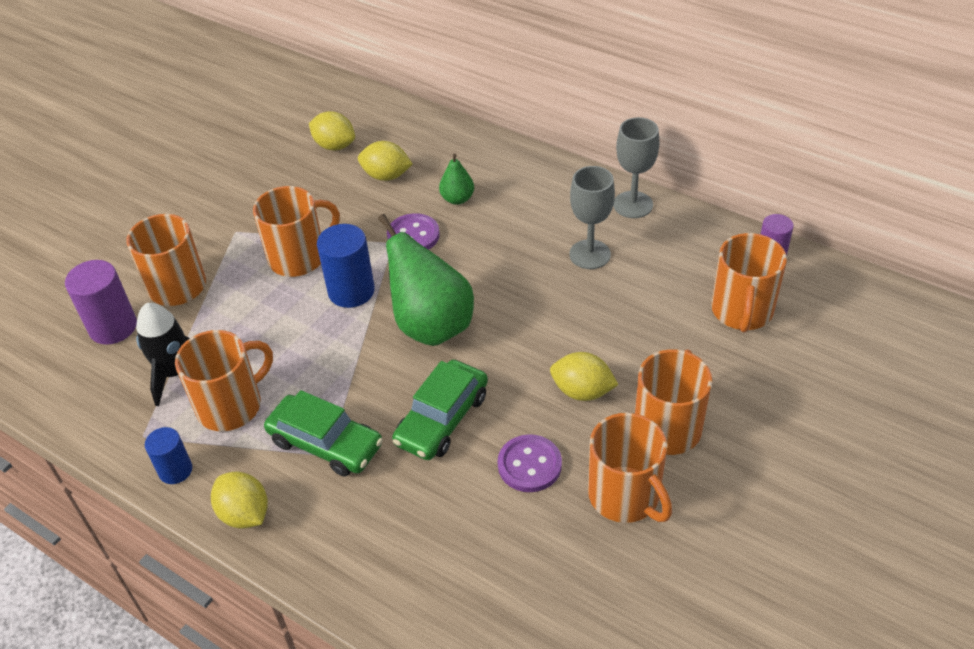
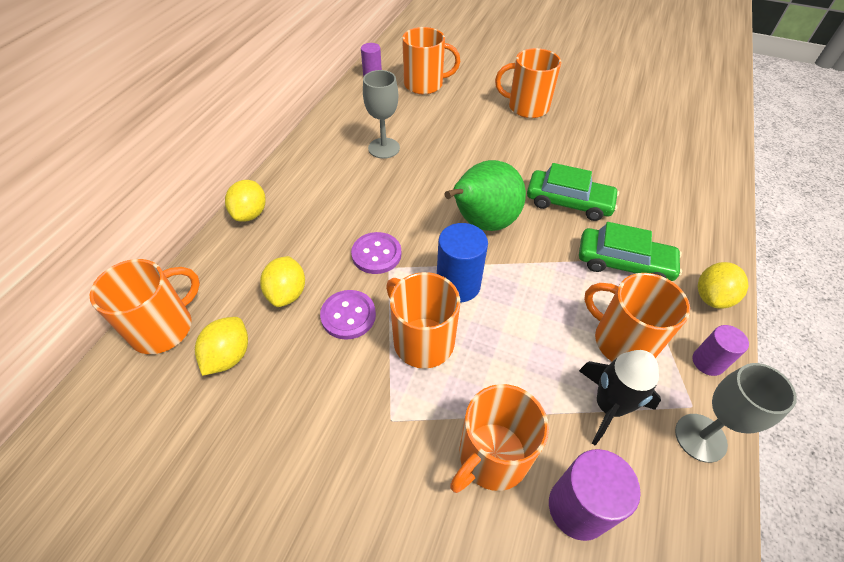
camera: 105 degrees left, 5 degrees up
(175, 470) = (708, 362): blue cylinder -> purple cylinder
(325, 443) = (624, 263): green car -> green car turned 90 degrees clockwise
(457, 199) = (322, 232): green pear -> none
(529, 465) = (583, 157): purple button -> purple button (348, 315)
(582, 391) = (515, 141): yellow lemon -> yellow lemon (250, 213)
(625, 496) = (584, 119): orange mug -> orange mug (163, 328)
(633, 205) = (325, 132): grey goblet -> grey goblet (700, 437)

